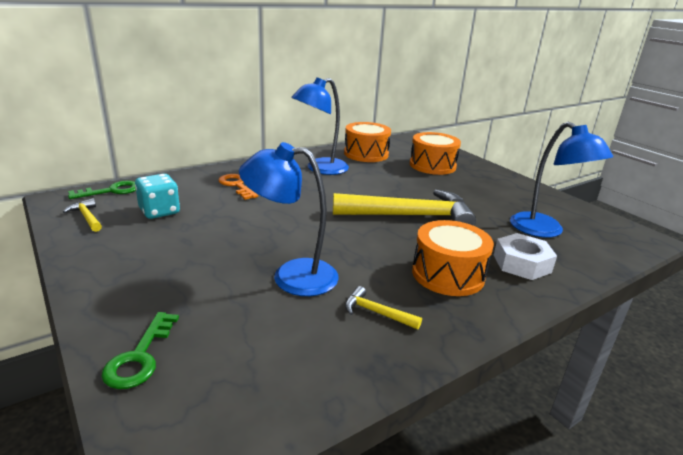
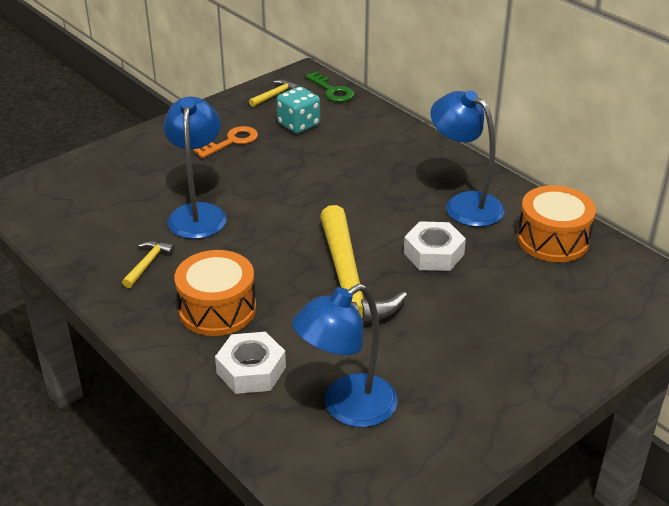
camera: 85 degrees right, 10 degrees up
(139, 357) = (93, 166): green key -> none
(237, 185) = (379, 154): orange key -> orange key (232, 141)
(376, 185) = (434, 254): none -> white nut
(432, 165) = (545, 309): orange drum -> none

